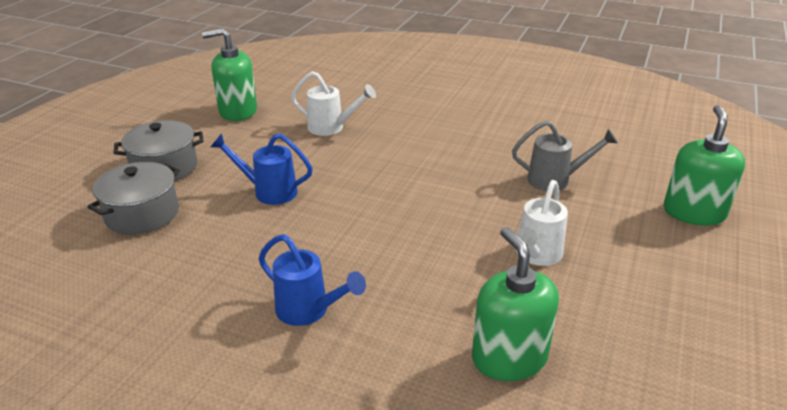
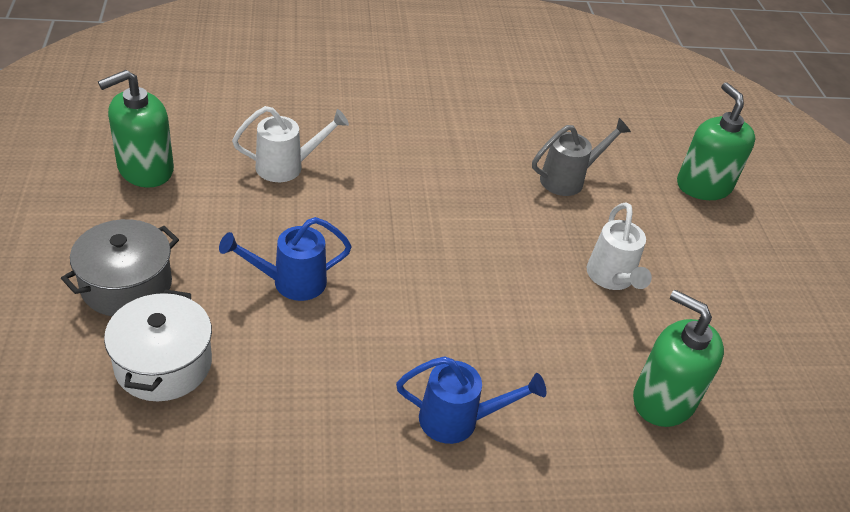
camera: 35 degrees left, 10 degrees up
(142, 214) = (163, 364): grey pot -> white pot

